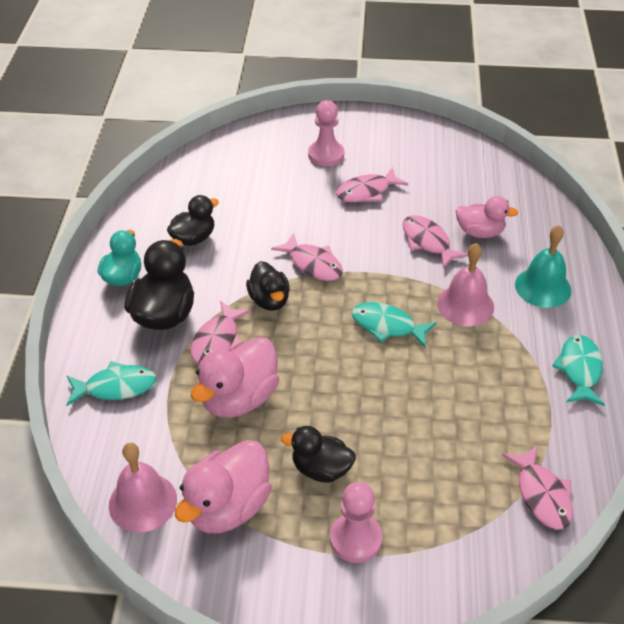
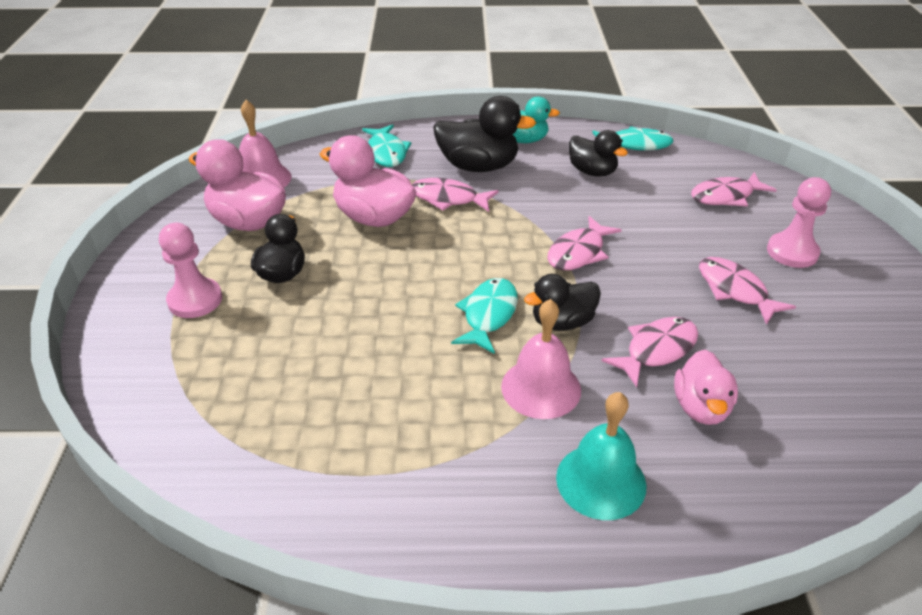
camera: 85 degrees right, 5 degrees down
(269, 300) = (512, 226): black duck -> black duck (562, 322)
(541, 495) = (218, 455): pink fish -> pink fish (725, 196)
(579, 370) = (431, 516): turquoise fish -> turquoise fish (635, 145)

